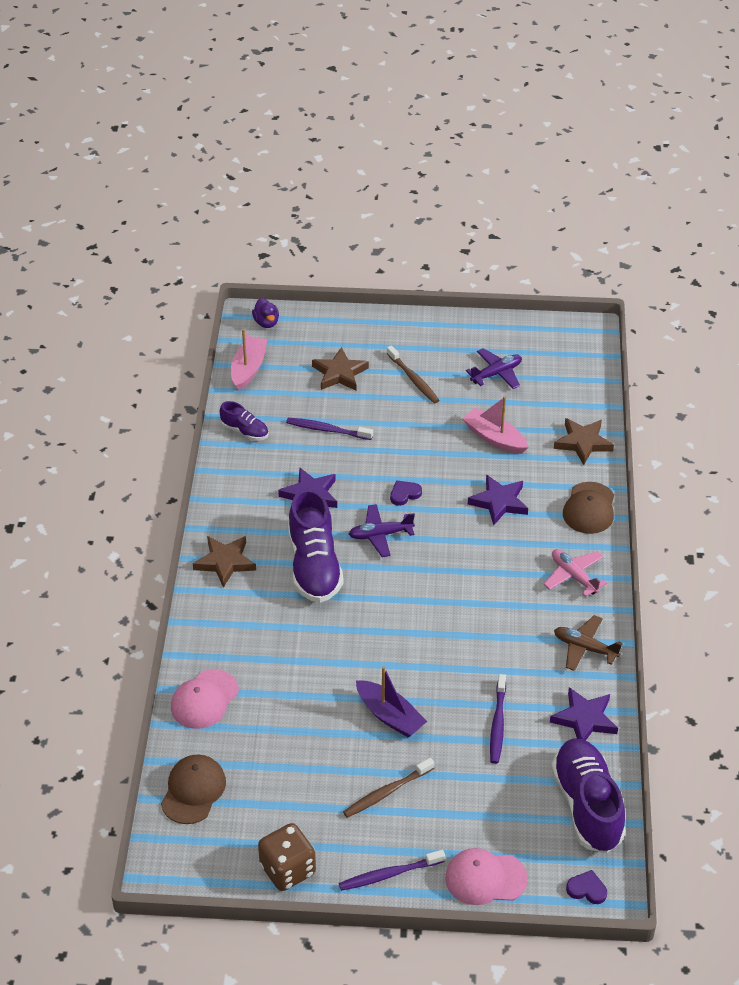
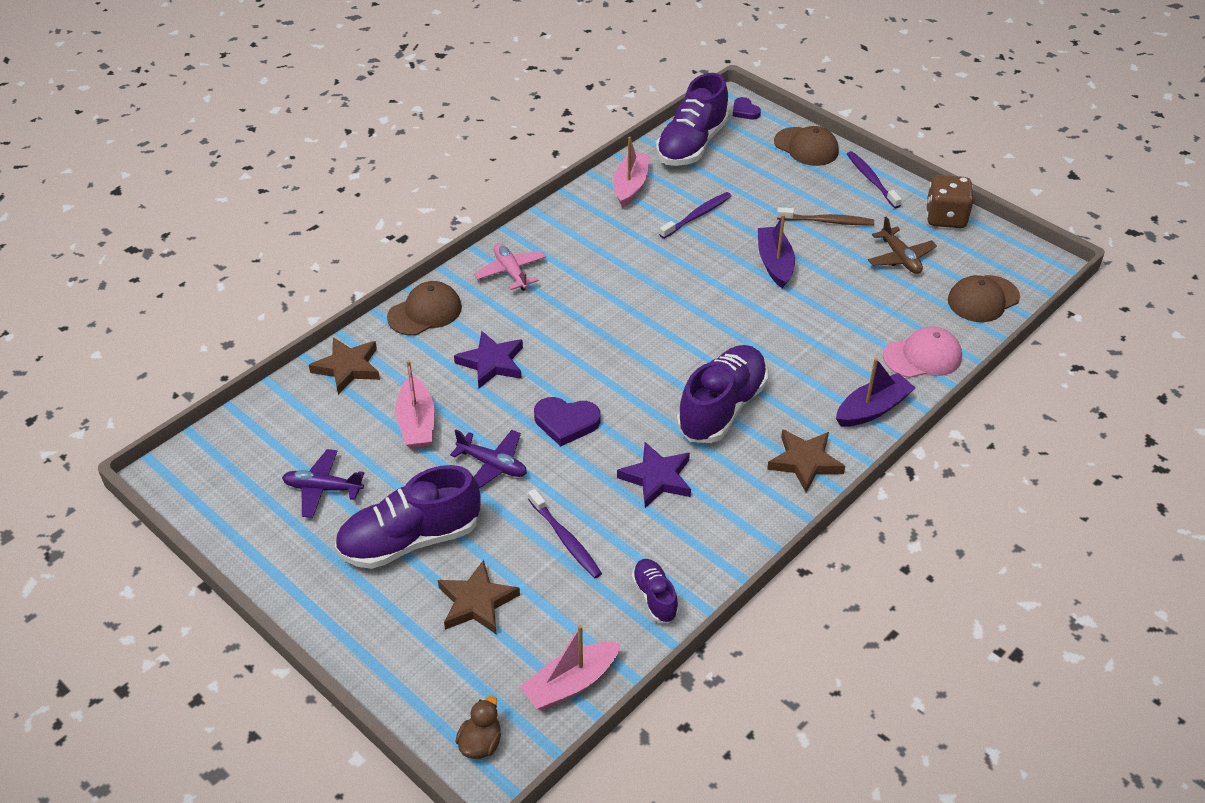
camera: 140 degrees left, 0 degrees up
(209, 630) = (872, 409): none -> purple boat
(266, 322) = (480, 743): purple duck -> brown duck
(380, 535) = (631, 399): purple plane -> purple plane (492, 465)
(389, 874) = (871, 180): purple toothbrush -> purple toothbrush turned 135 degrees counterclockwise
(404, 494) = (566, 422): purple heart -> purple heart, size x1.62
(413, 379) = (410, 540): brown toothbrush -> purple shoe
(485, 878) = (806, 147): pink cap -> brown cap
(574, 576) = (511, 272): pink plane -> pink plane turned 150 degrees clockwise
(584, 719) = (630, 186): purple star -> pink boat
(585, 648) = (570, 223): brown plane -> brown plane (900, 258)

